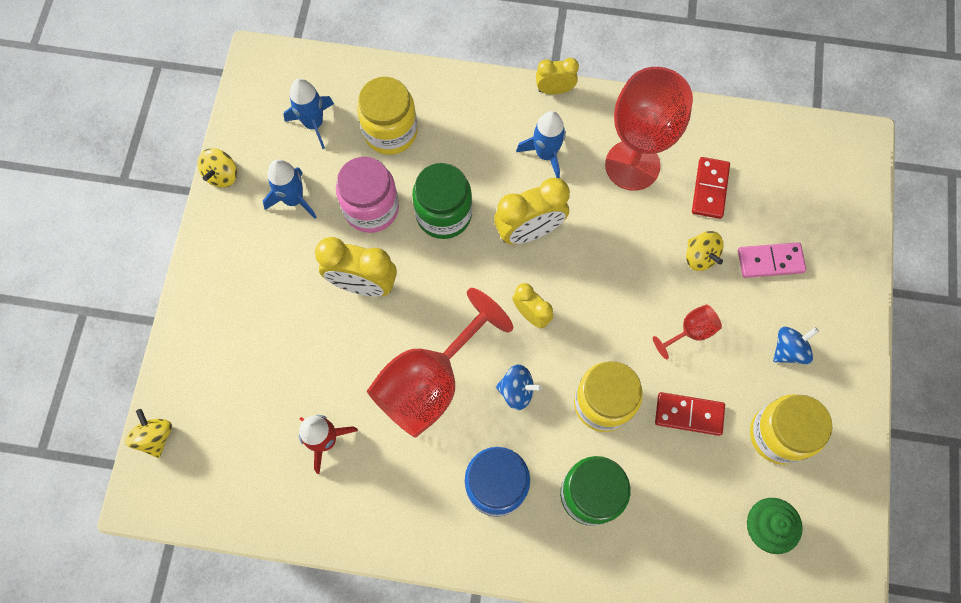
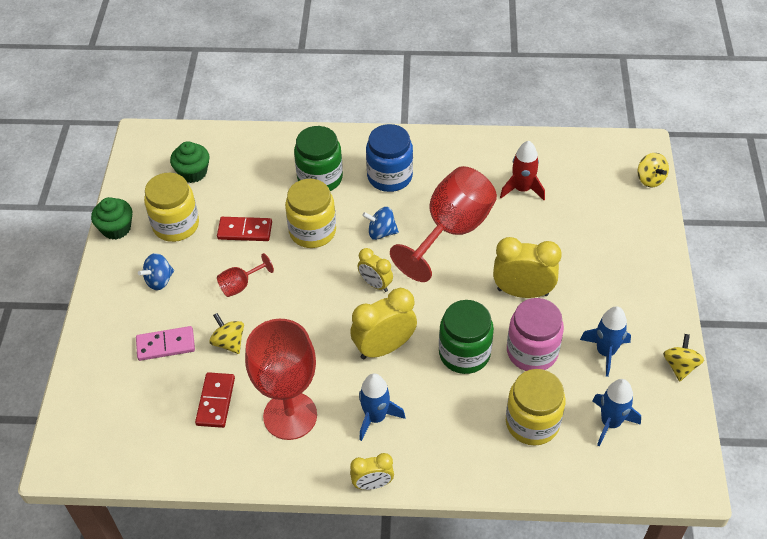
camera: 175 degrees right, 20 degrees down
(855, 438) = (116, 228): none -> green cupcake

